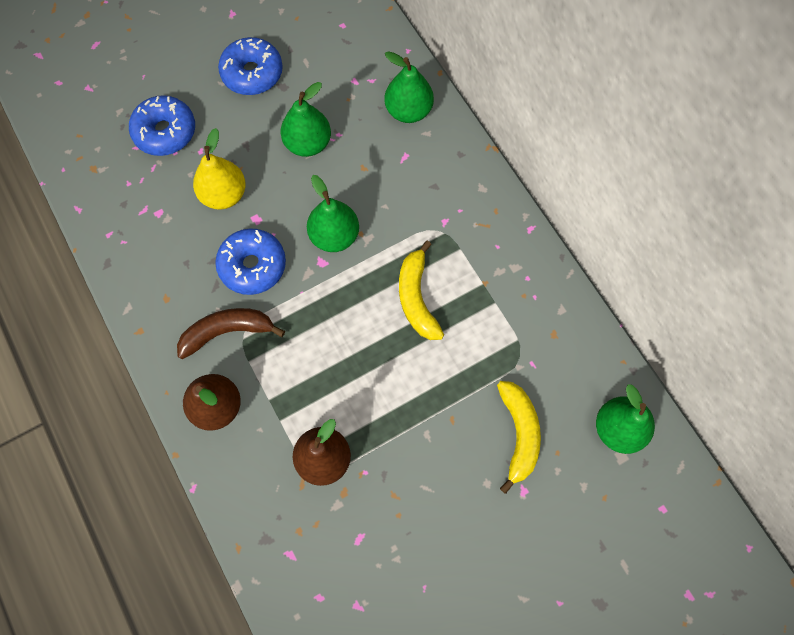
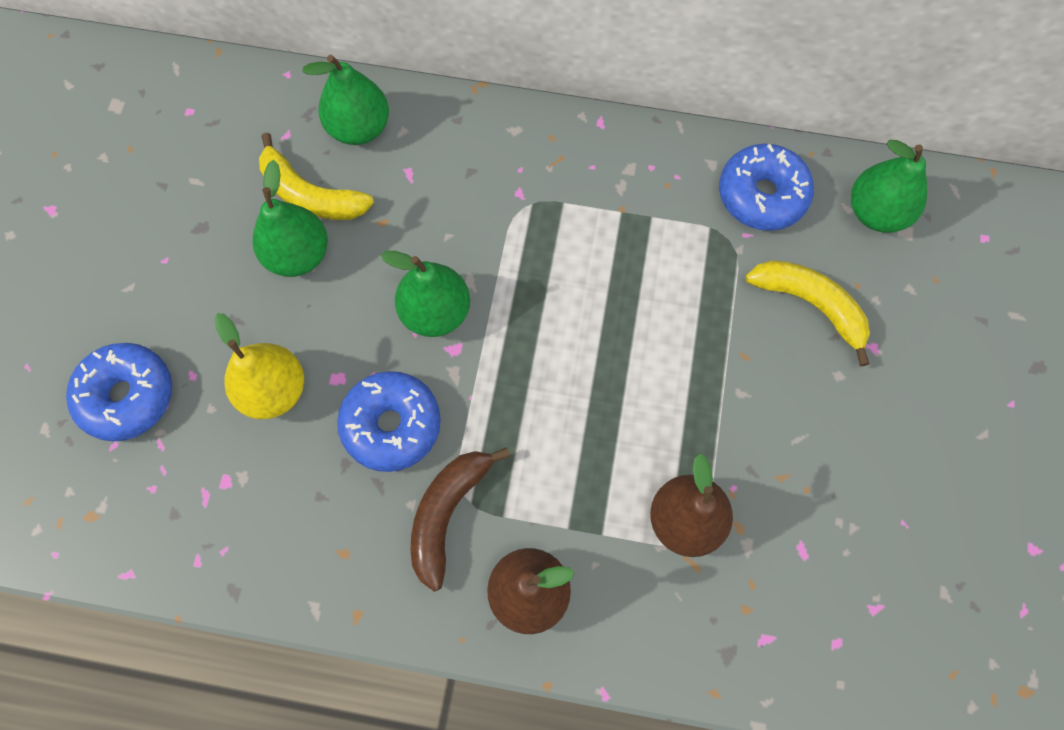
camera: 50 degrees left, 0 degrees up
(252, 73) = (151, 246): blue donut -> blue donut (762, 195)
(417, 298) = (582, 286): yellow banana -> yellow banana (311, 194)

